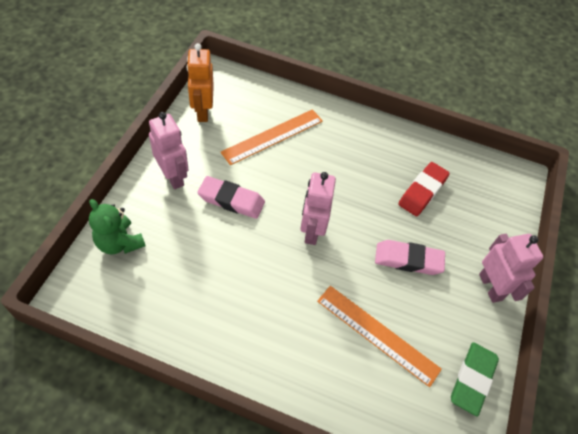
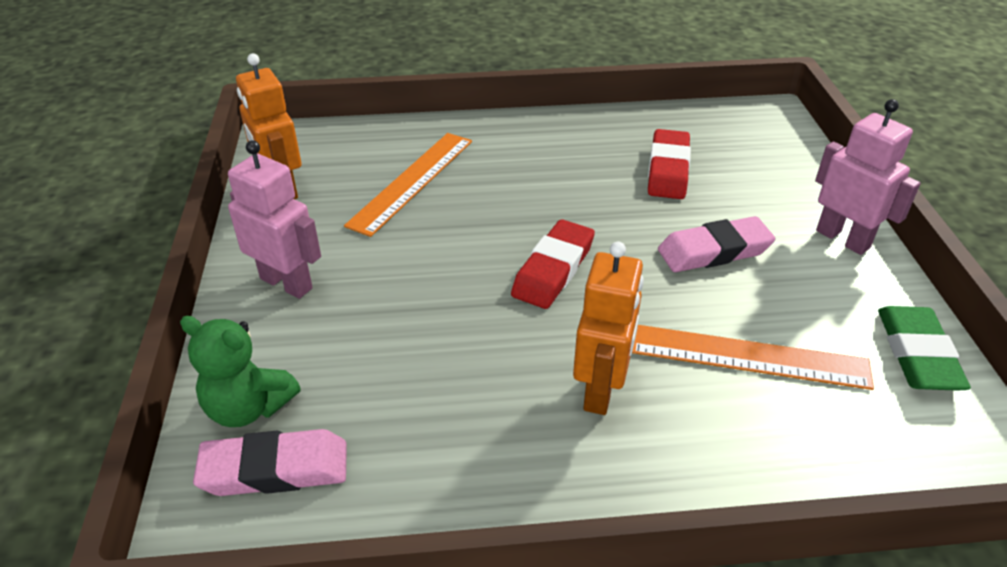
camera: 20 degrees left, 15 degrees down
(231, 200) = (403, 278): pink eraser -> pink eraser (275, 469)
(288, 315) = (601, 390): none -> orange robot
(311, 231) = (553, 269): pink robot -> red eraser

